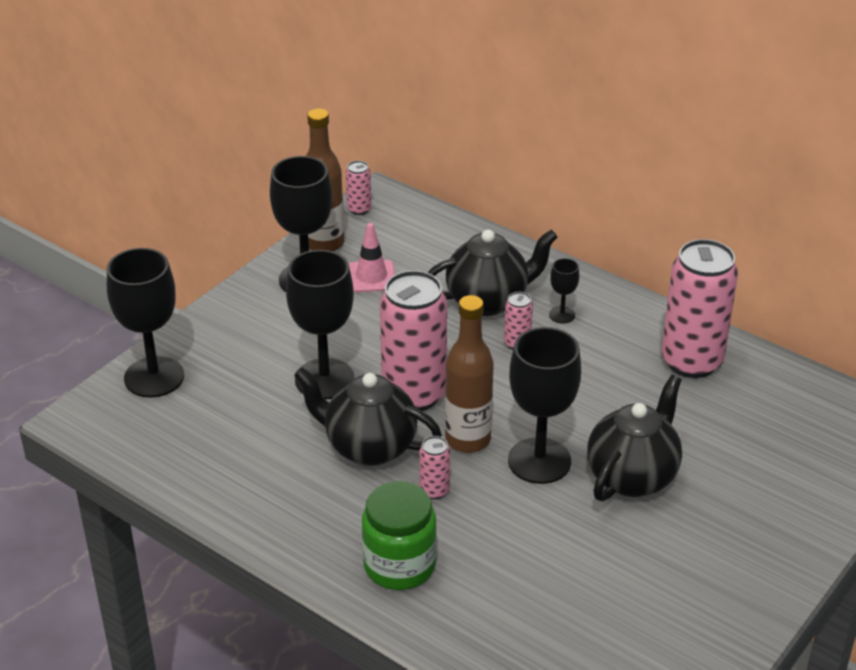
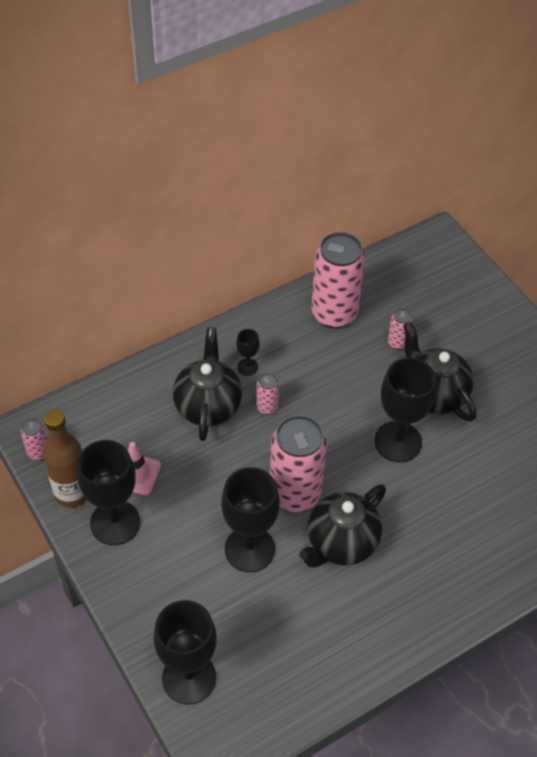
camera: 70 degrees left, 15 degrees up
(399, 565) = (469, 564): green jar -> none
(434, 491) = (403, 517): pink can -> pink can (397, 342)
(468, 440) = (358, 477): brown bottle -> none

